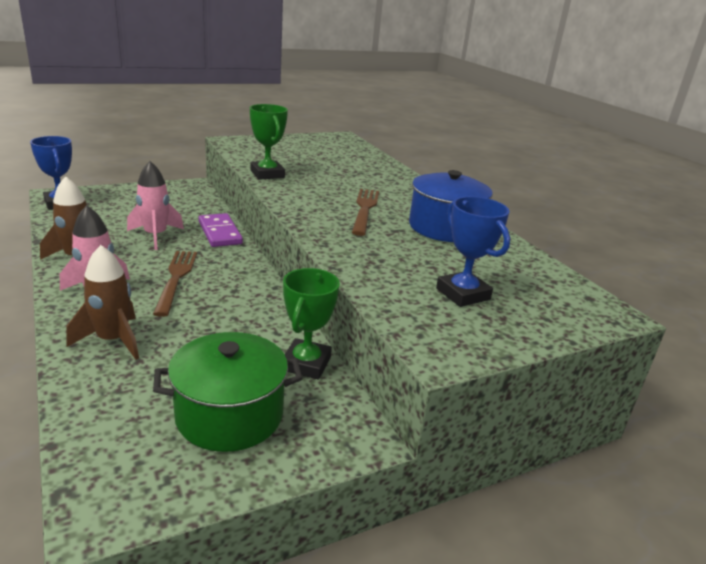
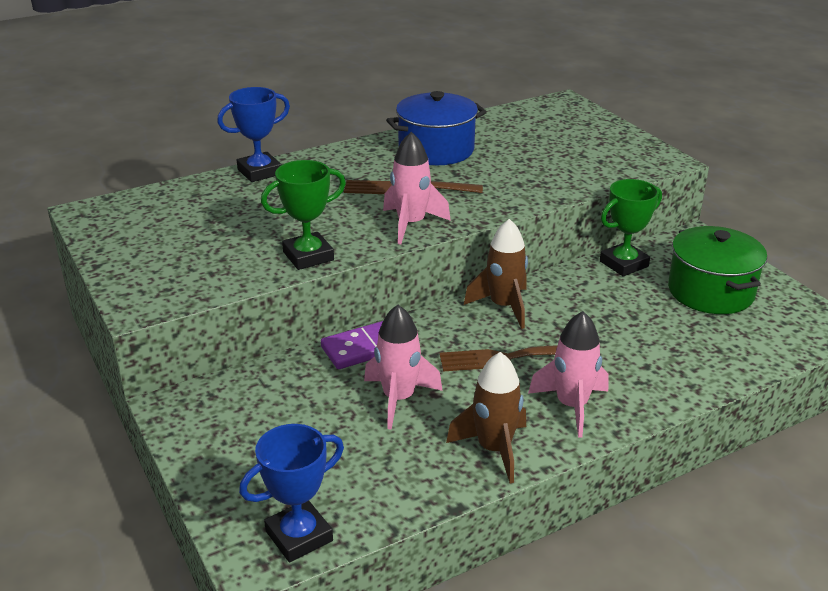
camera: 90 degrees left, 5 degrees up
(113, 340) = (653, 371): brown rocket -> brown rocket (503, 306)
(303, 204) = (411, 224): none -> pink rocket
(306, 363) = (624, 264): green trophy -> green trophy turned 45 degrees counterclockwise
(463, 294) = (572, 149): blue trophy -> blue trophy (259, 172)

